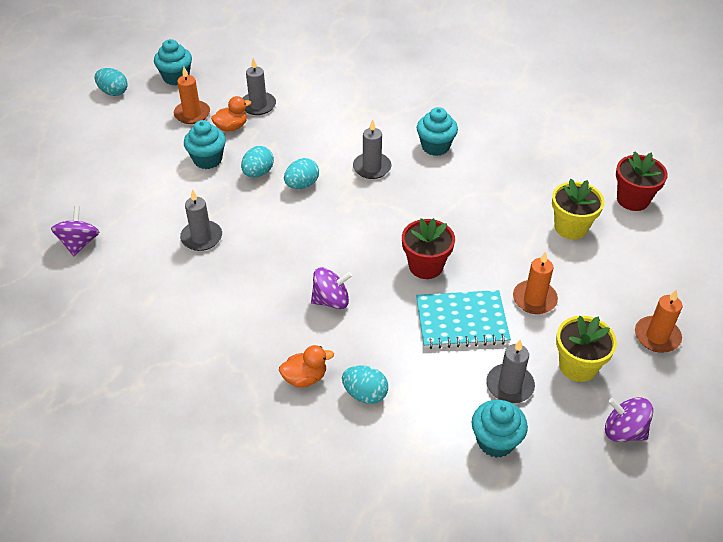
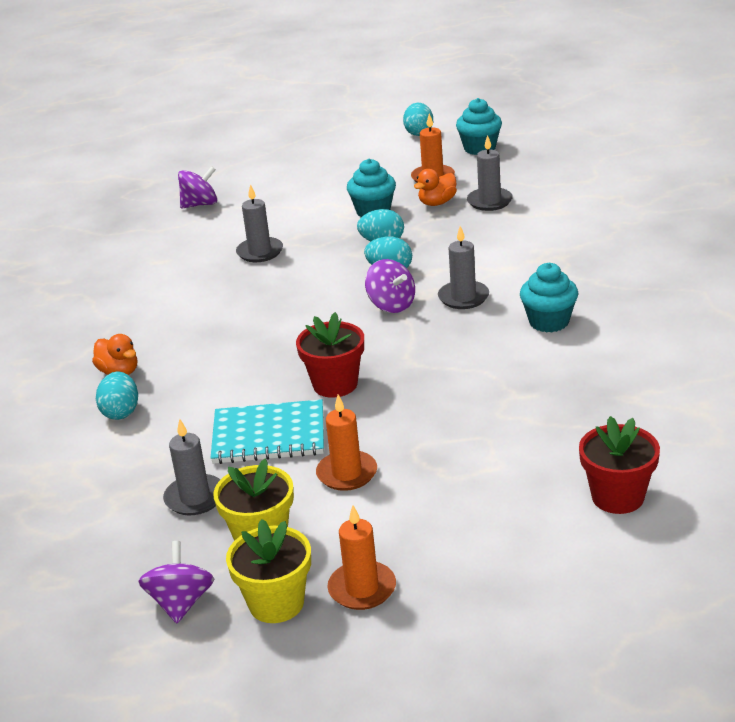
camera: 65 degrees right, 15 degrees down
(231, 127) = (437, 203): orange duck -> orange duck turned 105 degrees clockwise
(331, 300) = (233, 348): purple spinning top -> purple spinning top (391, 305)
(461, 321) = (269, 435): turquoise notebook -> turquoise notebook turned 60 degrees counterclockwise
(495, 441) = (108, 513): turquoise cupcake -> none
(571, 227) = (504, 462): yellow flower pot -> yellow flower pot (276, 603)

